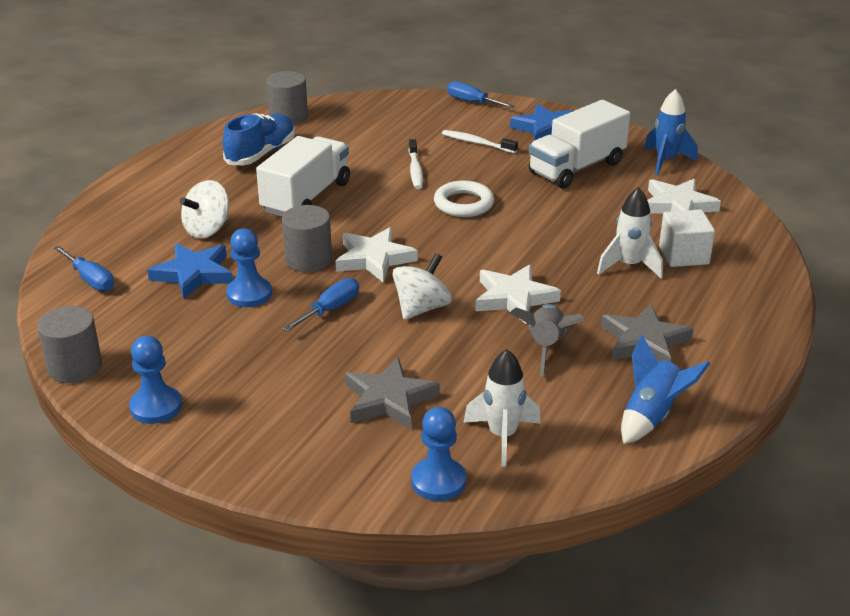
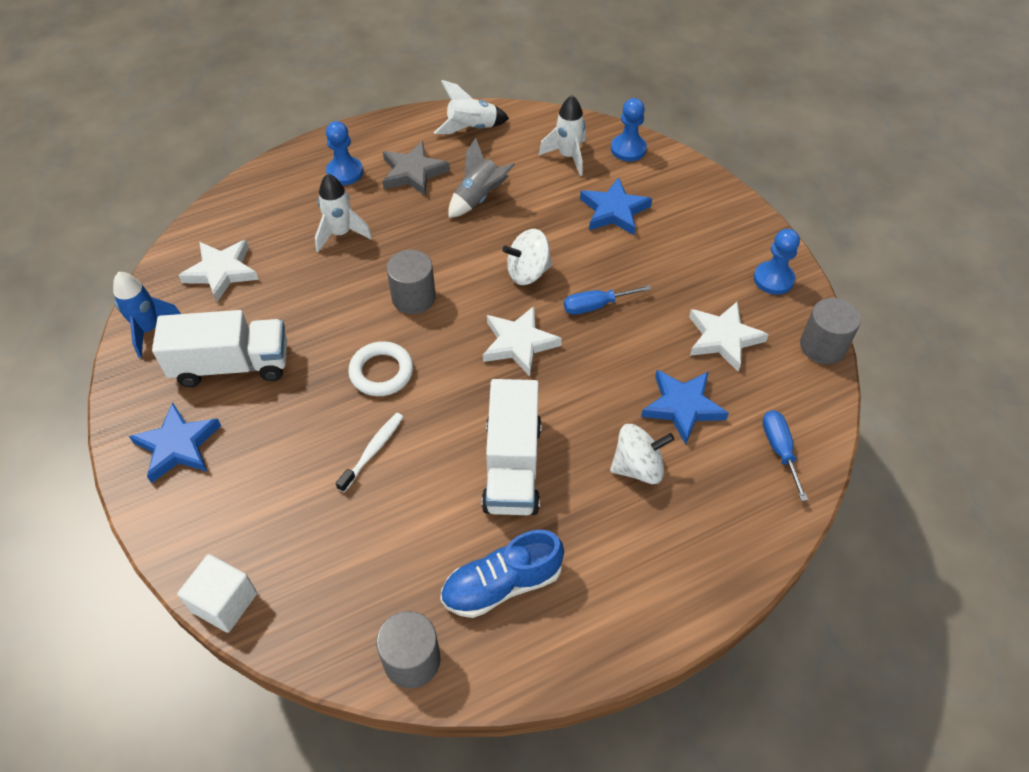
camera: 145 degrees left, 20 degrees up
(249, 294) = (648, 356): blue pawn -> blue pawn (345, 172)
(306, 197) = (512, 466): white truck -> white truck turned 60 degrees counterclockwise
(308, 259) = (573, 372): grey cylinder -> grey cylinder (413, 297)
(389, 399) = (614, 211): grey star -> blue star
(472, 102) = (183, 552): blue screwdriver -> none
(476, 143) = (269, 462): white toothbrush -> none
(514, 298) = (454, 248): white star -> white star (723, 338)
(651, 416) = (471, 128): blue rocket -> white rocket
(683, 255) = (291, 223): white cube -> white cube (224, 602)

